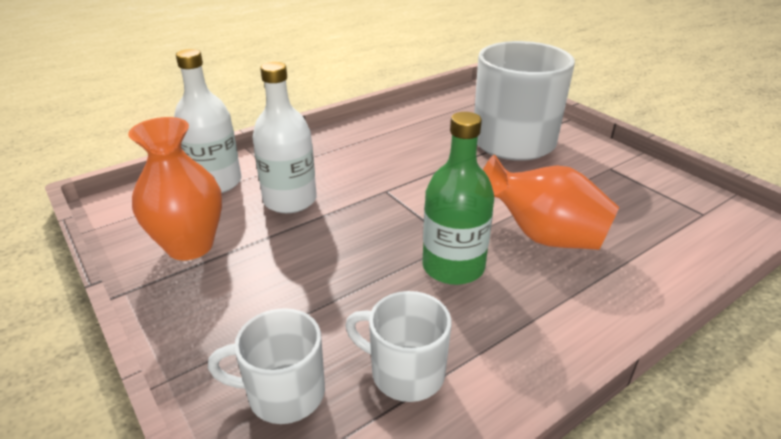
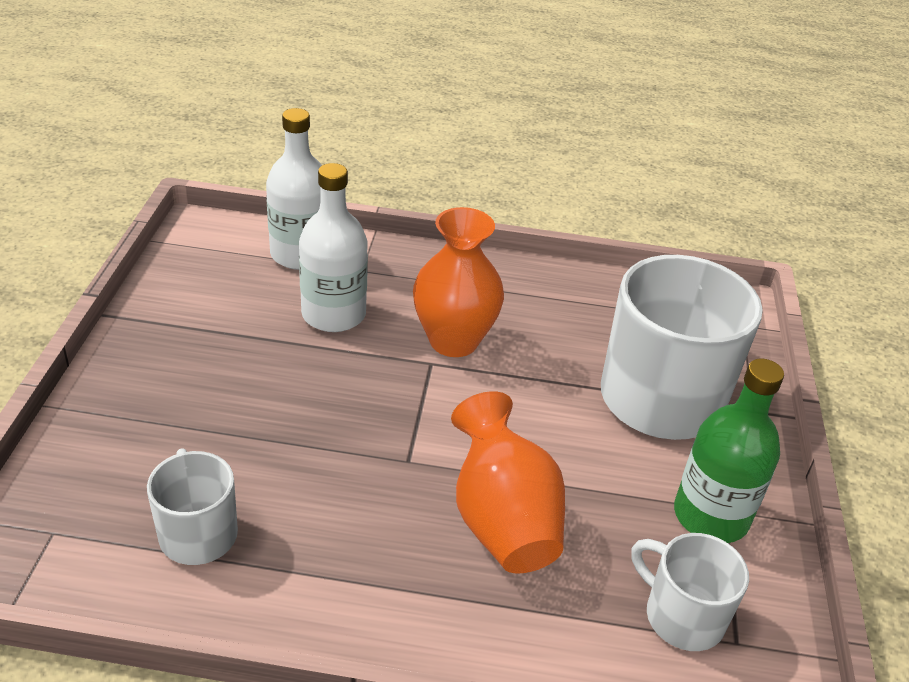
camera: 40 degrees right, 5 degrees up
(190, 246) = (203, 306): orange vase -> orange vase (453, 341)
(283, 393) = (105, 477): white mug -> white mug (682, 616)
(453, 266) = (369, 482): green bottle -> green bottle (710, 516)

